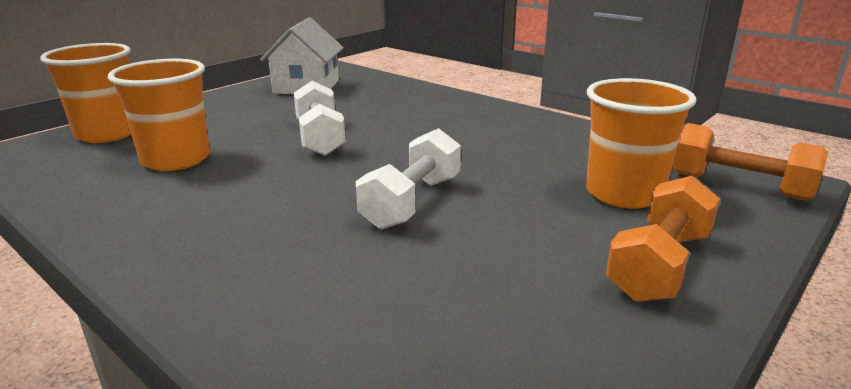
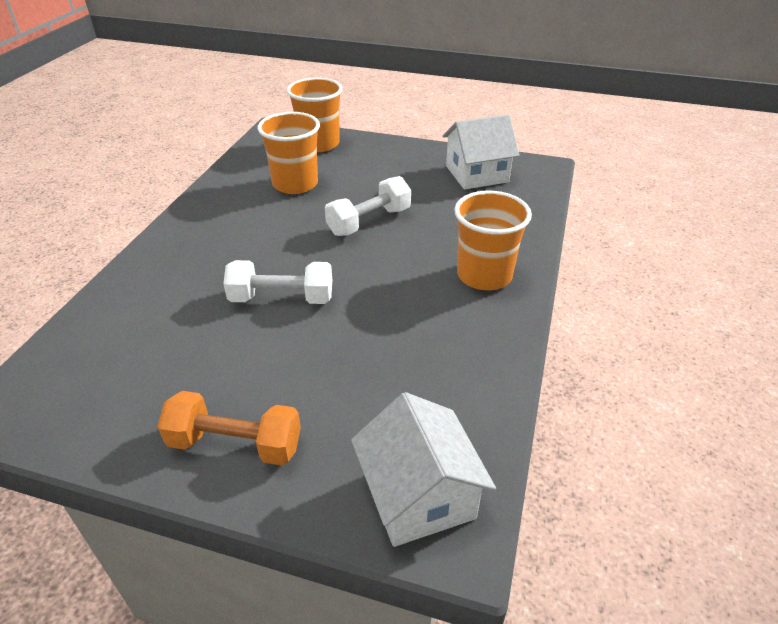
camera: 65 degrees right, 15 degrees up
(624, 194) = (354, 410): orange cup -> orange cup (484, 275)
(738, 186) = (419, 495): orange dumbbell -> white house

